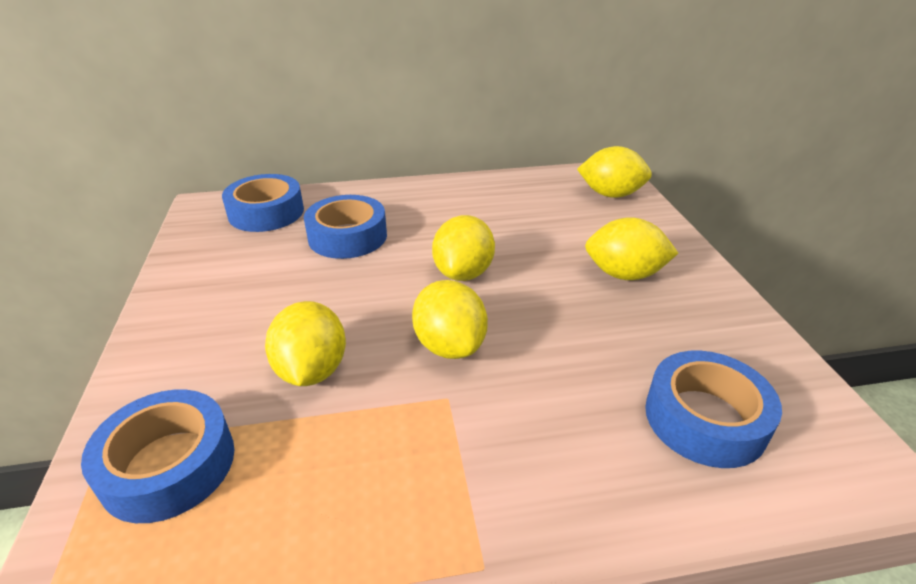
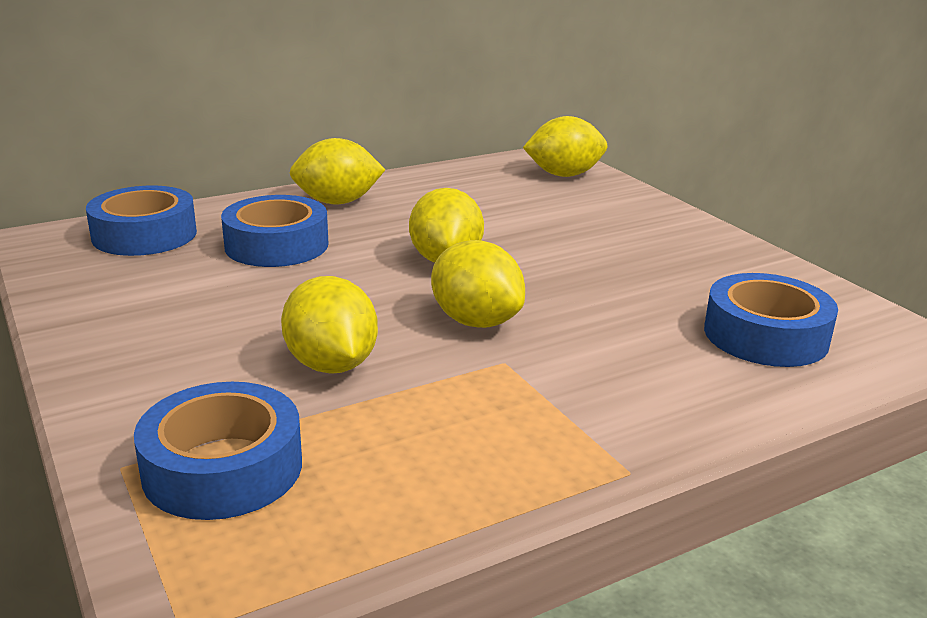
camera: 20 degrees left, 10 degrees down
(624, 274) = (622, 240): yellow lemon -> yellow lemon (337, 202)

